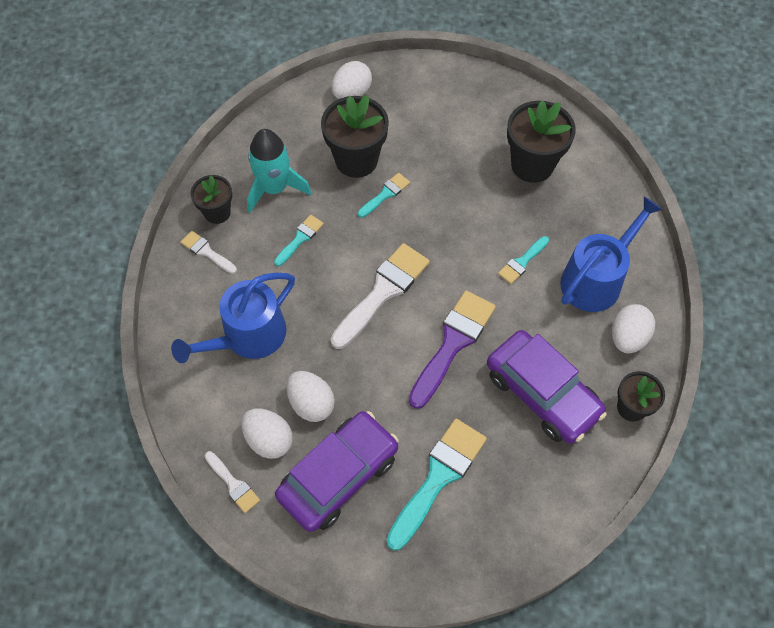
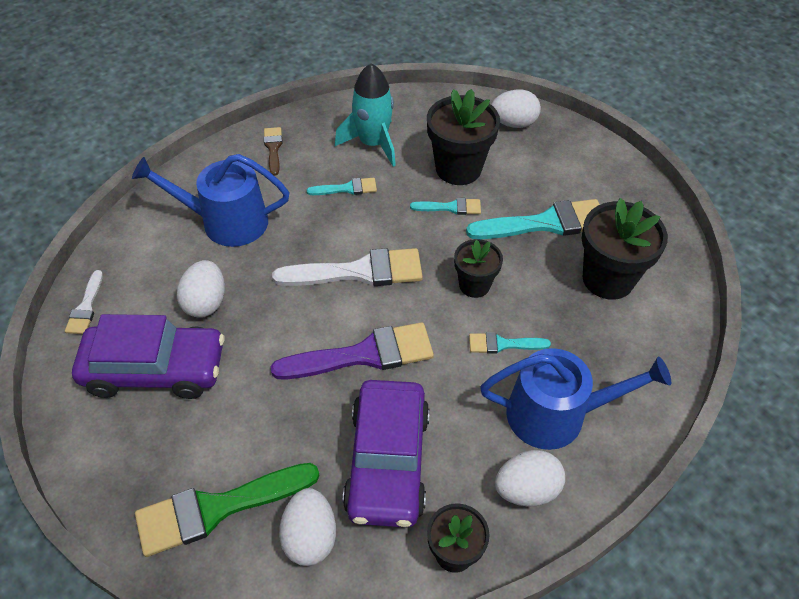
camera: 45 degrees right, 10 degrees down
(206, 252) = (273, 148): white brush -> brown brush
(217, 212) = (313, 130): black flower pot -> black flower pot (474, 285)
(269, 440) = (146, 300): white egg -> white egg (310, 537)
(438, 477) = (220, 443): turquoise brush -> turquoise brush (545, 223)
(485, 513) = (217, 508): none -> green brush

